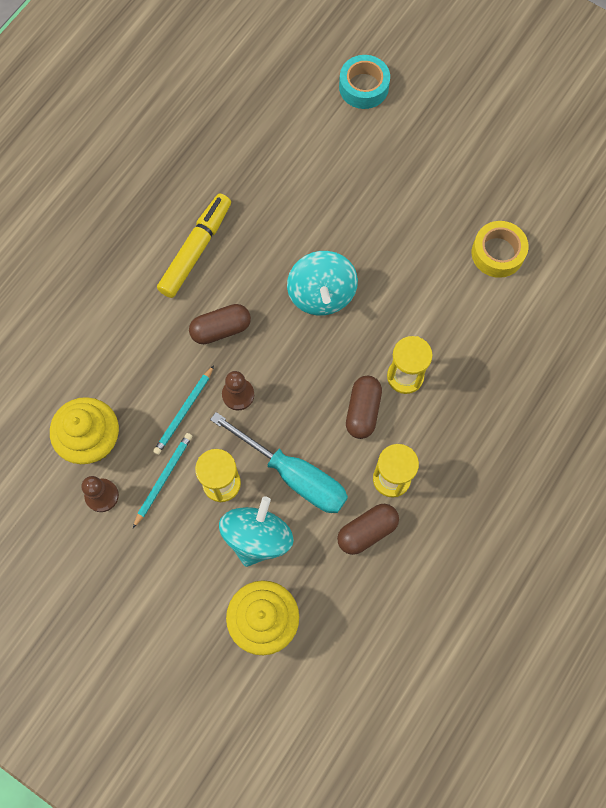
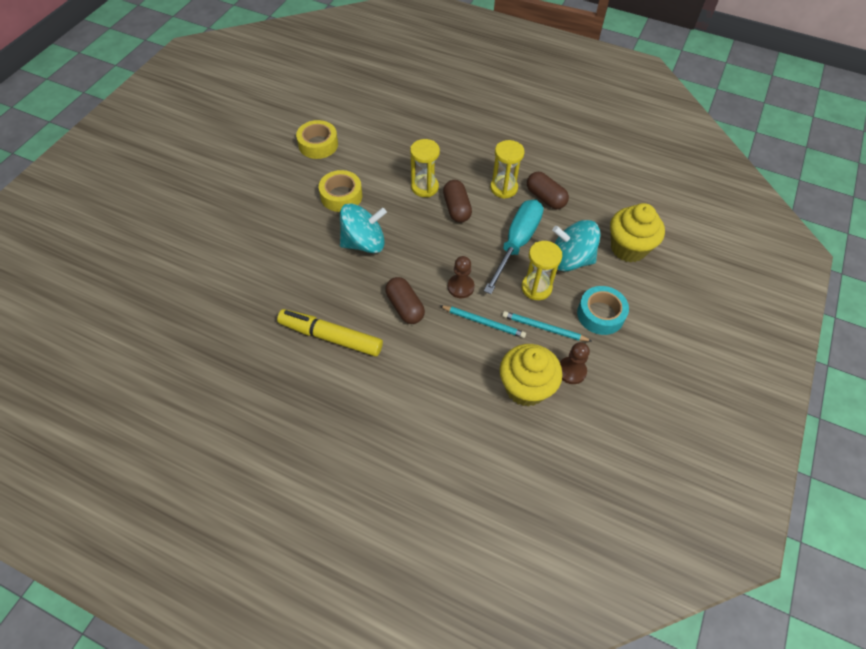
camera: 100 degrees left, 15 degrees down
(363, 87) = (163, 235): turquoise tape -> turquoise tape (600, 314)
(363, 411) = (456, 208): brown capsule -> brown capsule turned 75 degrees clockwise
(401, 275) = (341, 196): none -> yellow tape

